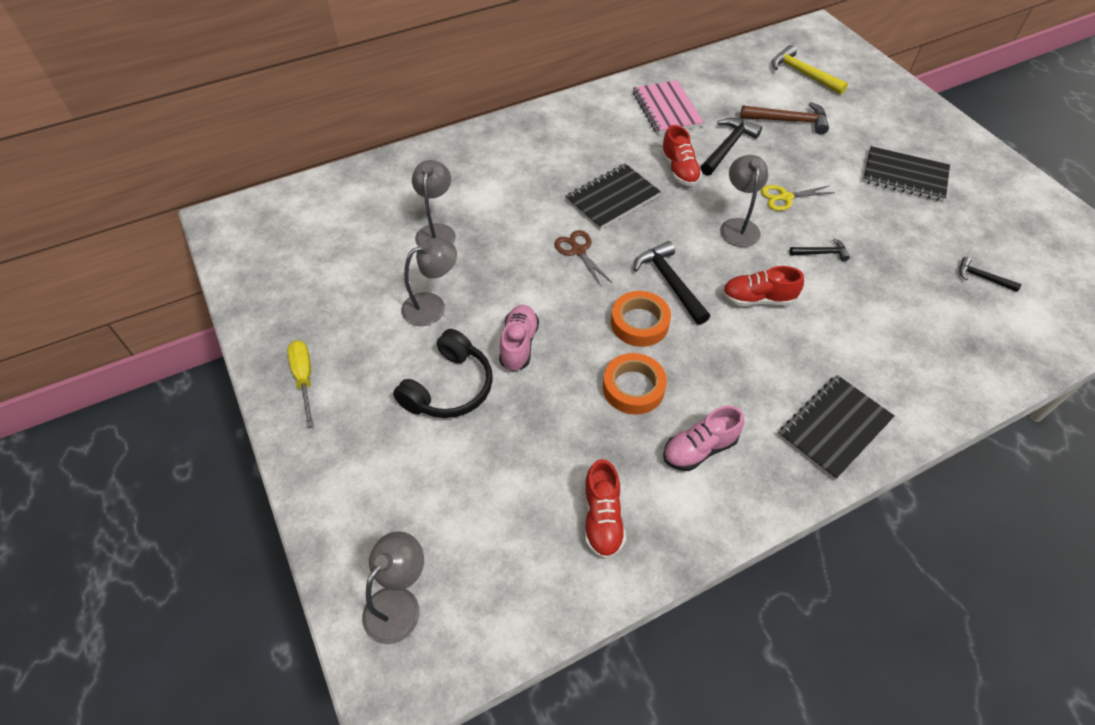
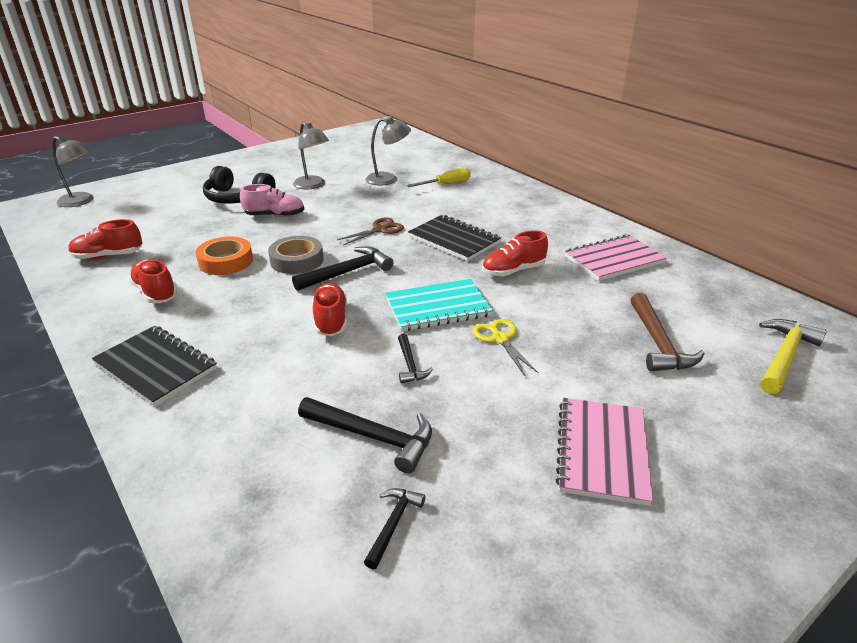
camera: 80 degrees right, 20 degrees down
(304, 378) = (251, 160): yellow screwdriver -> yellow screwdriver (446, 184)
(639, 323) = (297, 260): orange tape -> grey tape
(699, 449) = (155, 293): pink shoe -> red shoe
(728, 147) = (571, 299): black hammer -> black hammer (373, 437)
(738, 226) = (438, 307): grey lamp -> turquoise notebook
(904, 176) = (601, 451): black notebook -> pink notebook

